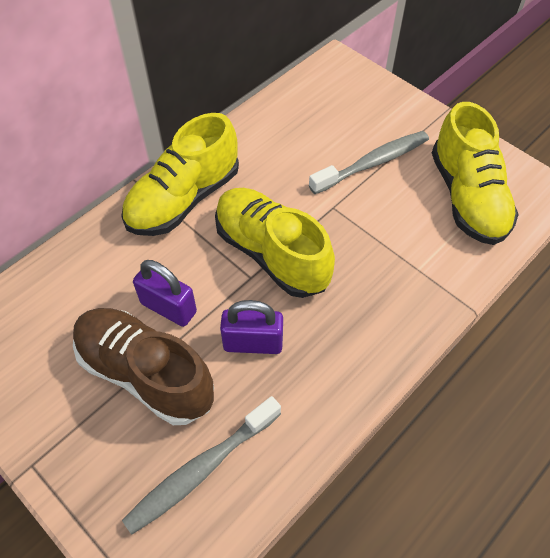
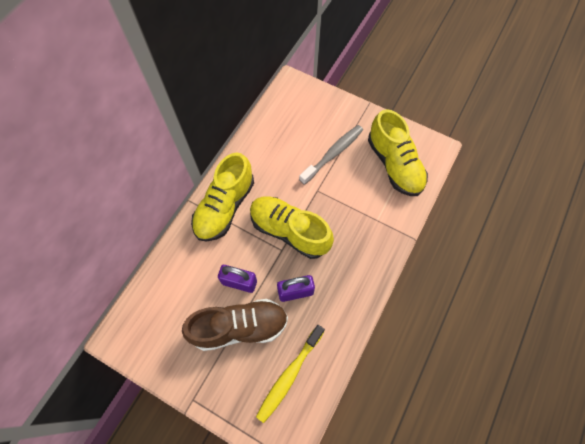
camera: 15 degrees left, 10 degrees up
(146, 373) = (239, 327): brown shoe -> brown shoe turned 150 degrees clockwise
(201, 470) = (289, 375): grey toothbrush -> yellow toothbrush

